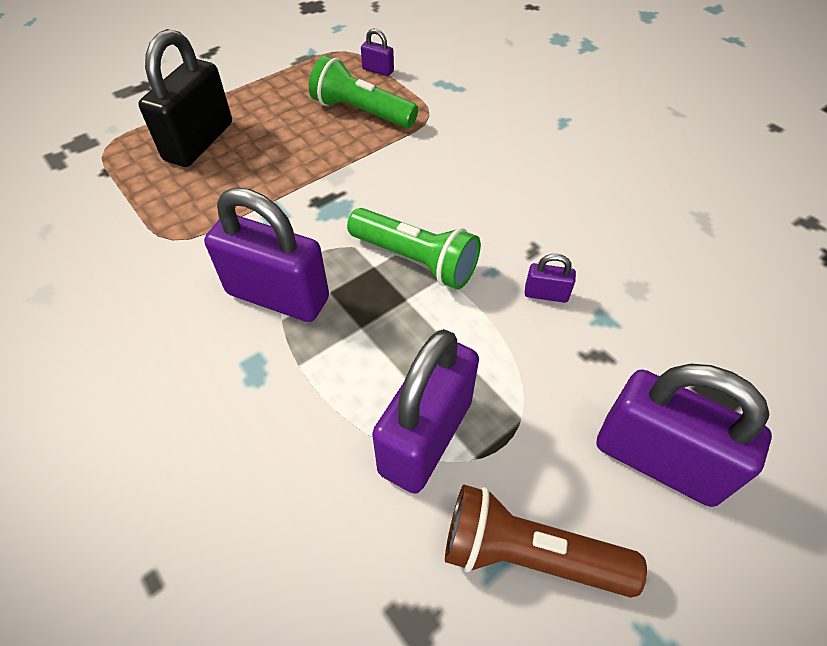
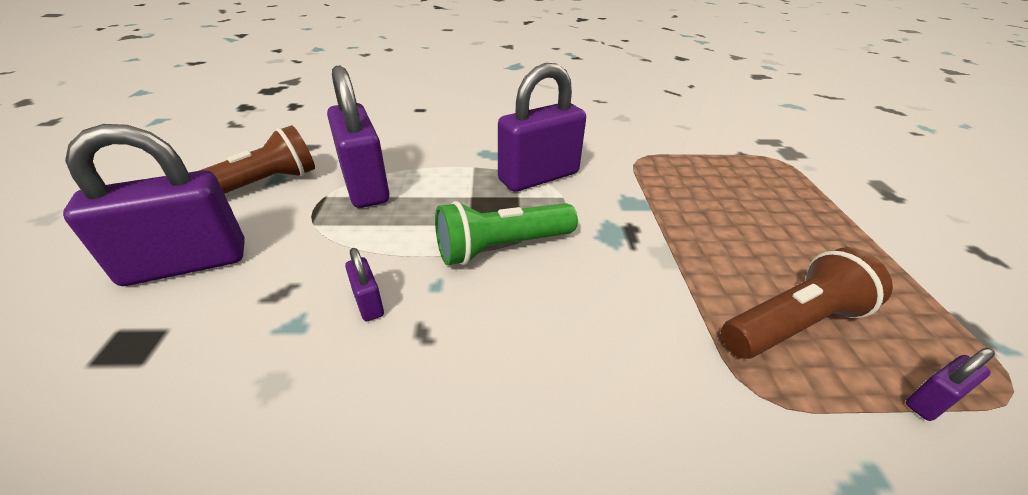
camera: 125 degrees right, 15 degrees down
(199, 142) = (768, 198): black padlock -> none
(361, 112) = (793, 324): green flashlight -> brown flashlight
(546, 294) = (368, 303): purple padlock -> purple padlock turned 75 degrees counterclockwise

